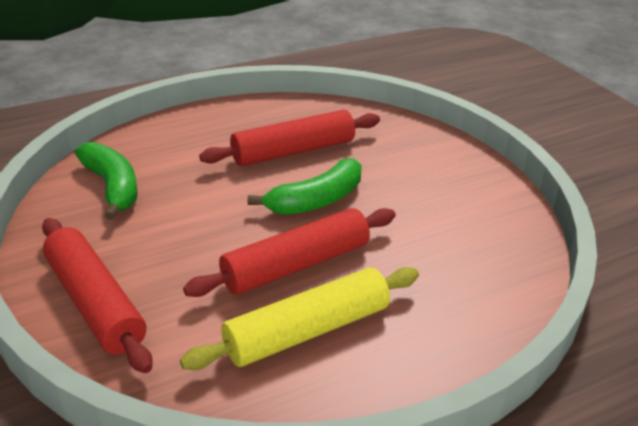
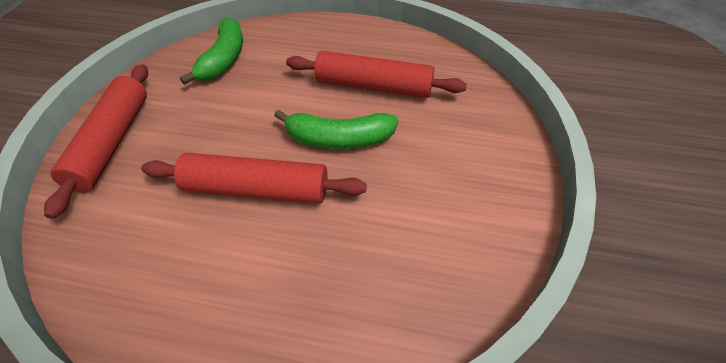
camera: 40 degrees right, 15 degrees up
(307, 331) = (194, 254): yellow rolling pin -> none

